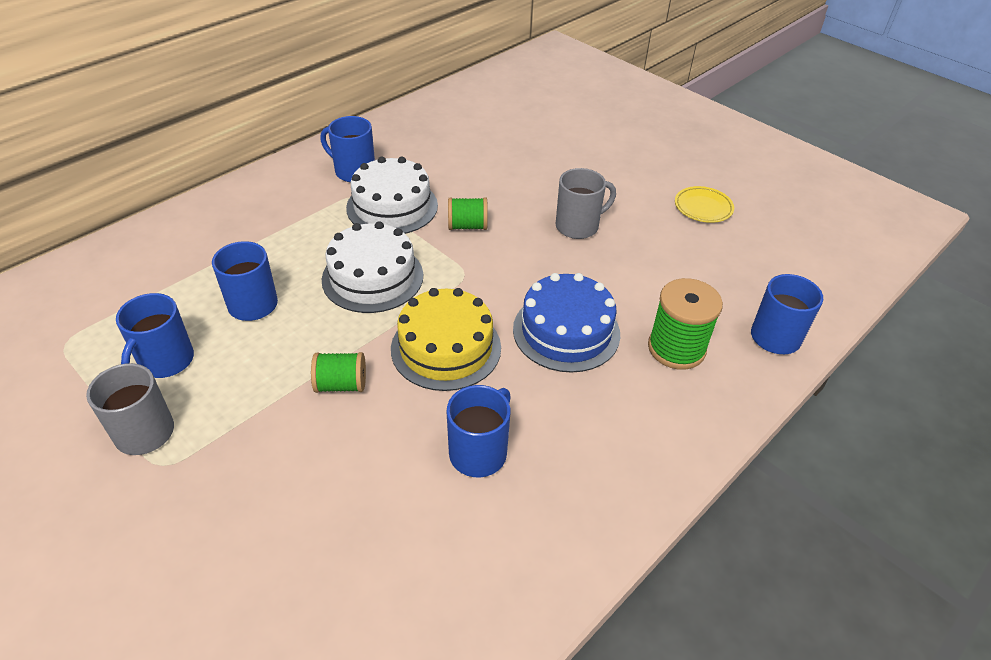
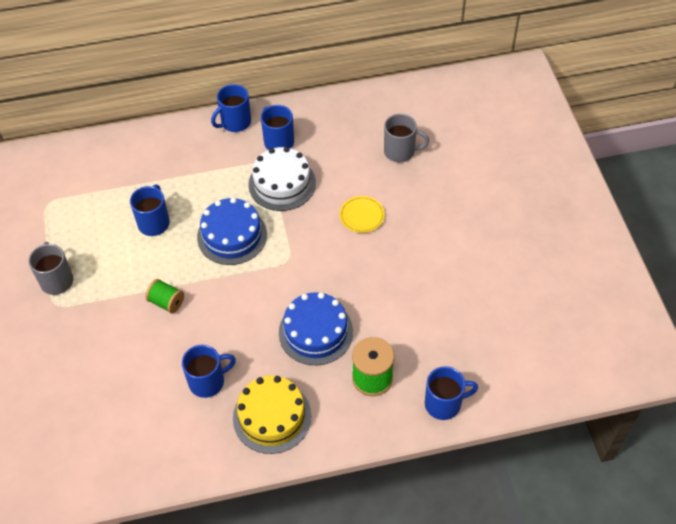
camera: 35 degrees right, 10 degrees up
(165, 361) = (89, 241): blue mug -> blue mug (235, 122)
(372, 277) = (232, 236): white cake -> blue cake
(446, 348) = (238, 307): yellow cake -> yellow cake (272, 417)
(467, 226) = (318, 222): green spool -> none
(578, 226) = (390, 257): grey mug -> grey mug (400, 151)
(703, 207) = (493, 282): yellow plate -> yellow plate (362, 216)

